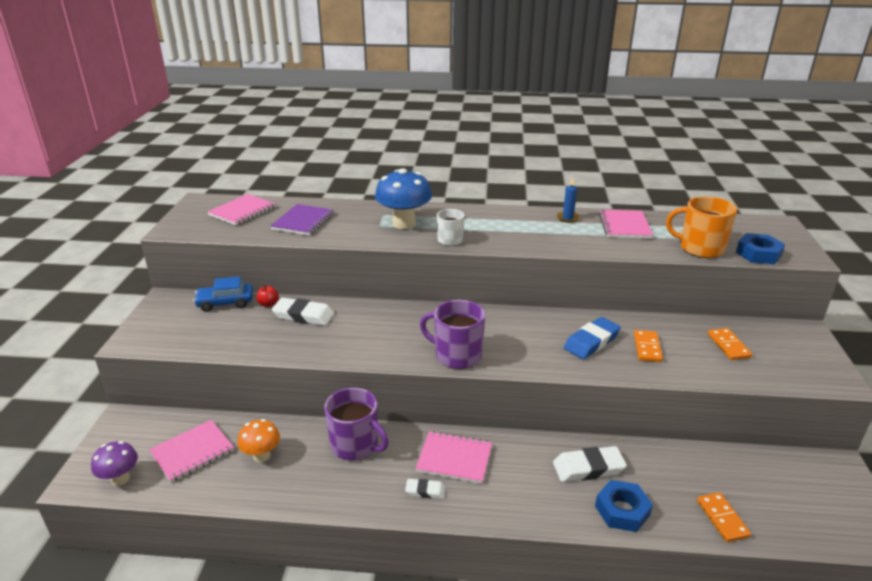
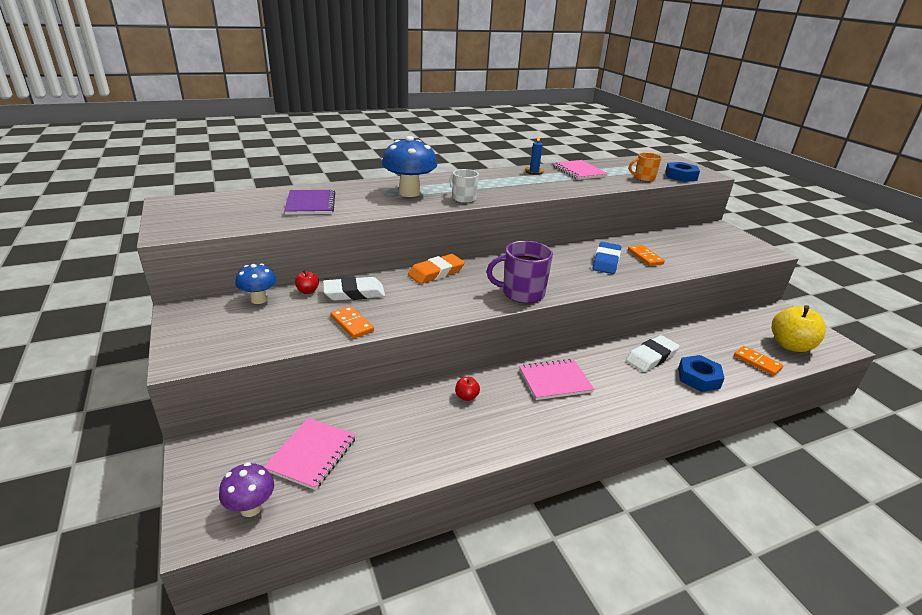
camera: 30 degrees left, 0 degrees up
(225, 303) = (259, 299): blue car -> blue mushroom
(242, 211) = (233, 204): pink notebook -> none
(262, 456) = (388, 433): orange mushroom -> none
(356, 445) = (466, 396): purple mug -> red apple
(395, 312) = (436, 273): none -> orange eraser
(425, 491) = (556, 412): white eraser -> none
(700, 248) = (643, 178): orange mug -> orange mug, size x0.62
(728, 346) = (690, 245): orange domino -> orange domino (352, 324)
(798, 514) = (790, 345): none -> yellow apple

